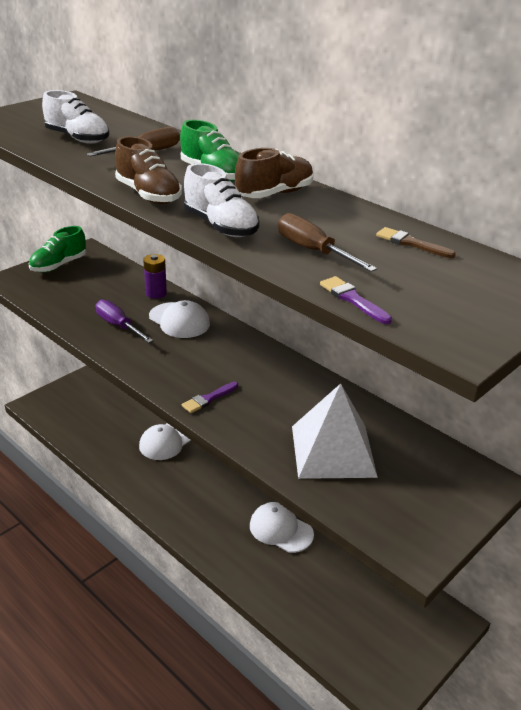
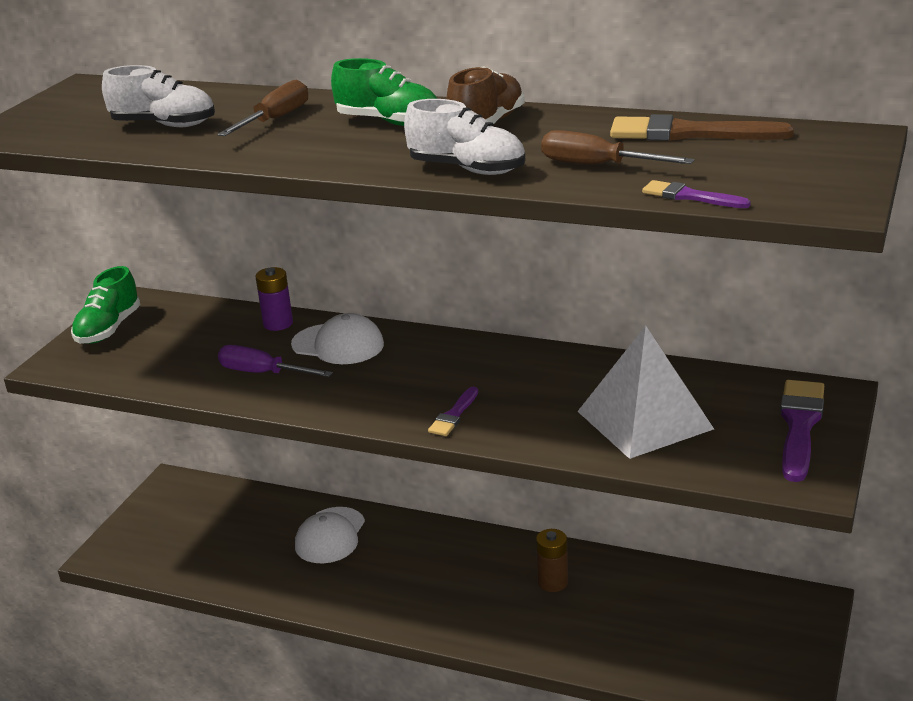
camera: 20 degrees left, 5 degrees down
(148, 195) = (341, 160): brown shoe -> none
(281, 529) = (553, 582): white cap -> brown battery
(411, 243) = (689, 133): brown brush -> brown brush, size x1.82
(444, 499) = (800, 426): none -> purple brush

